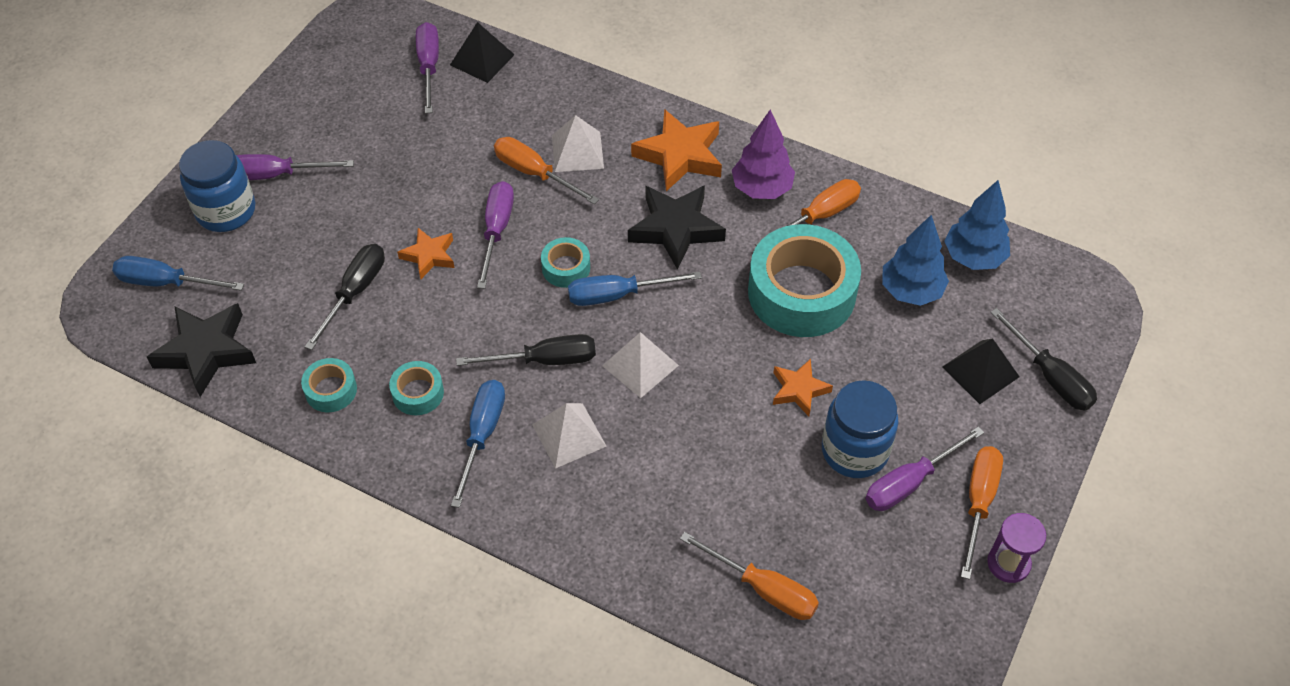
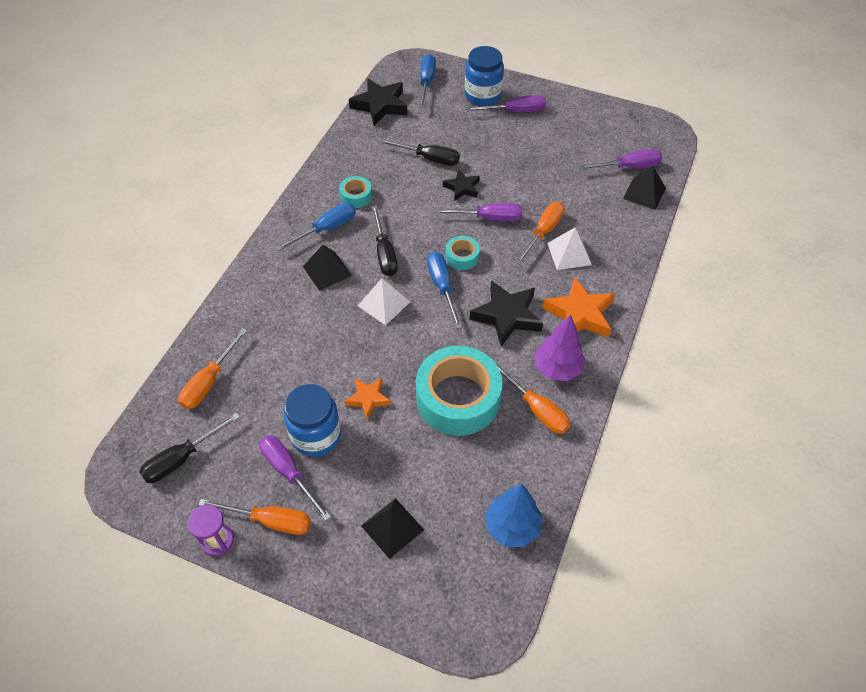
camera: 85 degrees right, 0 degrees up
(276, 175) = (515, 111): purple screwdriver -> purple screwdriver turned 90 degrees clockwise
(331, 390) = (356, 159): turquoise tape -> none
(429, 256) = (462, 188): orange star -> black star
(482, 435) = (326, 229): blue screwdriver -> blue screwdriver turned 45 degrees counterclockwise
(569, 435) = (327, 271): white pyramid -> black pyramid
(911, 291) = (469, 476): blue tree -> none
(1050, 376) = (390, 584): black screwdriver -> black screwdriver (182, 458)

